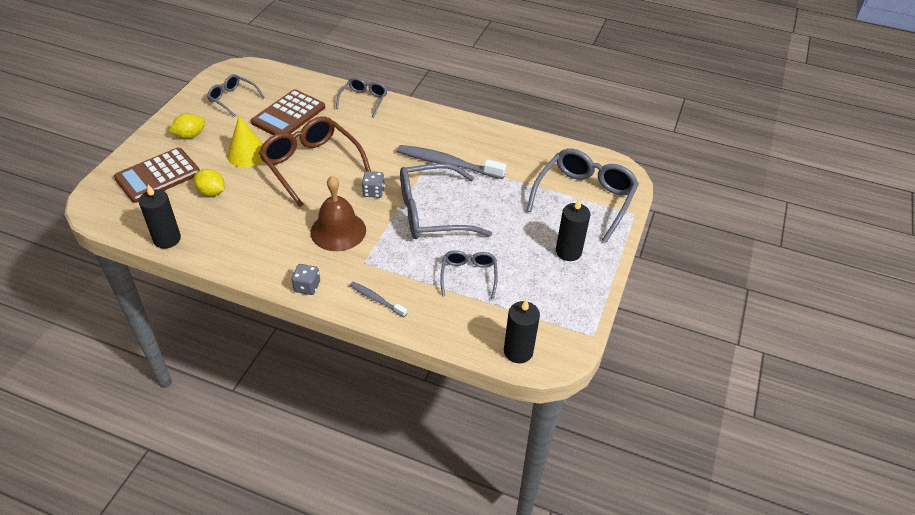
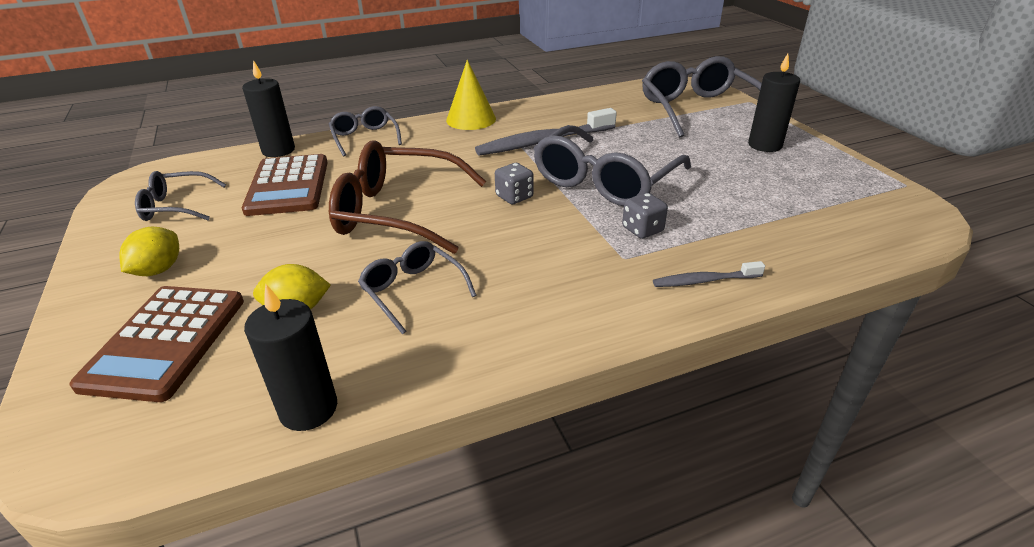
camera: 40 degrees left, 10 degrees down
(247, 154) = (288, 244): yellow cone -> yellow cone (471, 119)
(307, 287) = (611, 323): grey dice -> grey dice (642, 229)
(338, 231) = (541, 249): brown bell -> none
(468, 276) = (736, 206): grey glasses -> grey glasses (412, 291)
(518, 351) = (897, 233): black candle -> black candle (278, 150)

